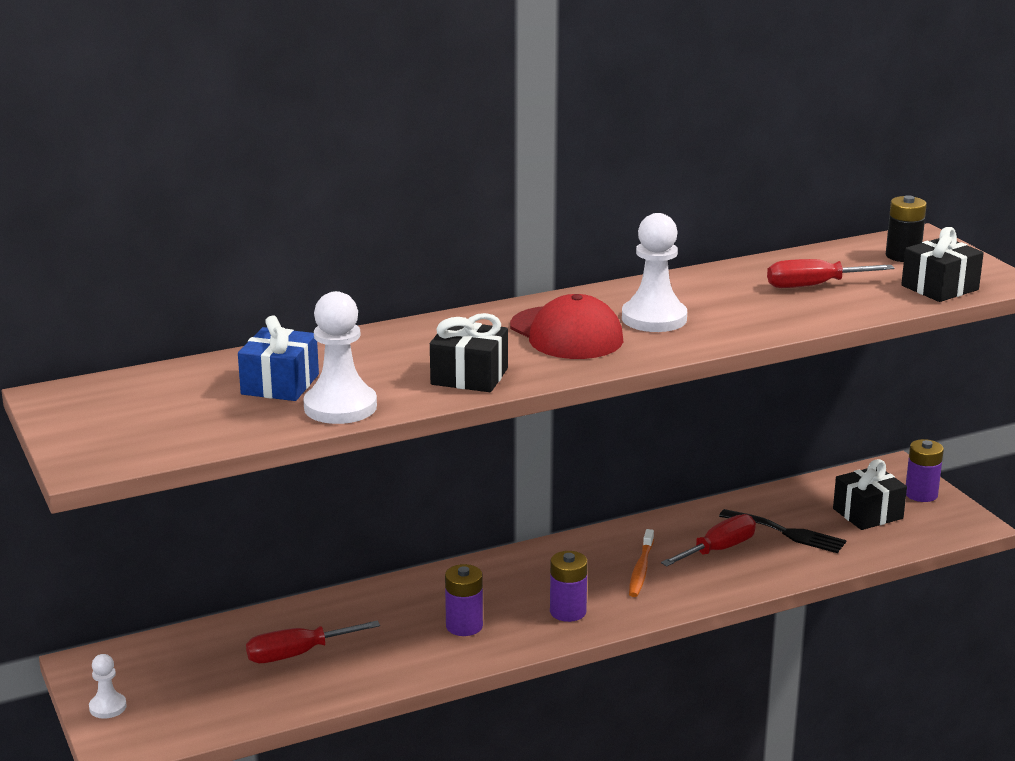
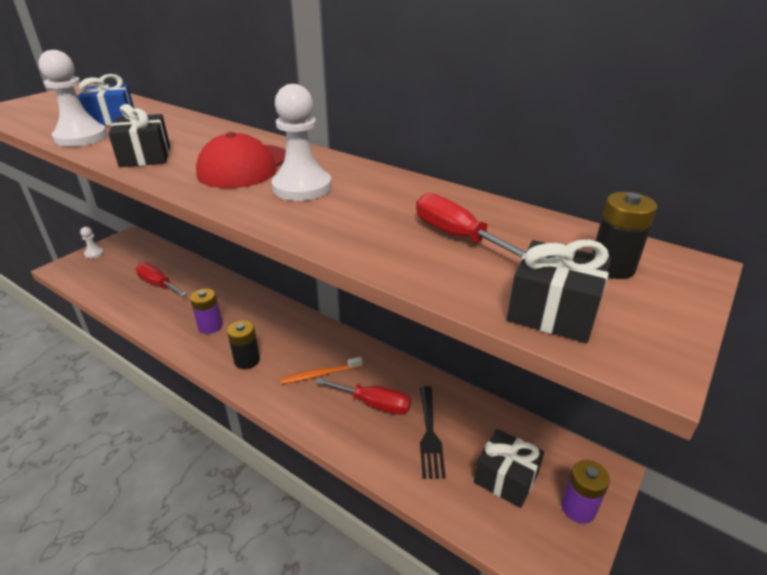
camera: 60 degrees right, 10 degrees up
(568, 612) = (247, 360): purple battery -> black battery

